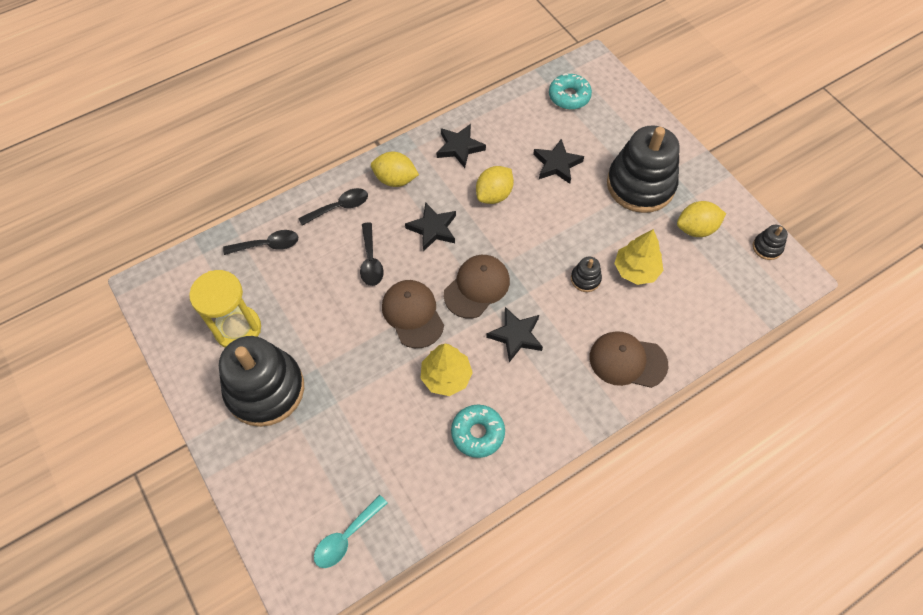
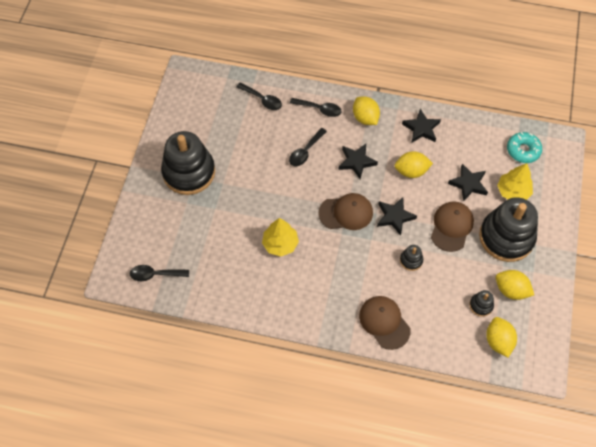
camera: 45 degrees right, 0 degrees up
(238, 329) = (206, 131): yellow hourglass -> none
(346, 537) = (155, 274): turquoise spoon -> black spoon
(413, 314) = (297, 198): brown cap -> brown cap (451, 227)
(477, 433) = (266, 285): turquoise donut -> none
(516, 335) = (339, 256): black star -> black star (395, 217)
(636, 270) = (446, 281): yellow tree -> yellow tree (513, 191)
(737, 284) = (498, 341): none -> yellow lemon
(767, 247) = (543, 338): black stacking toy -> black stacking toy (481, 305)

